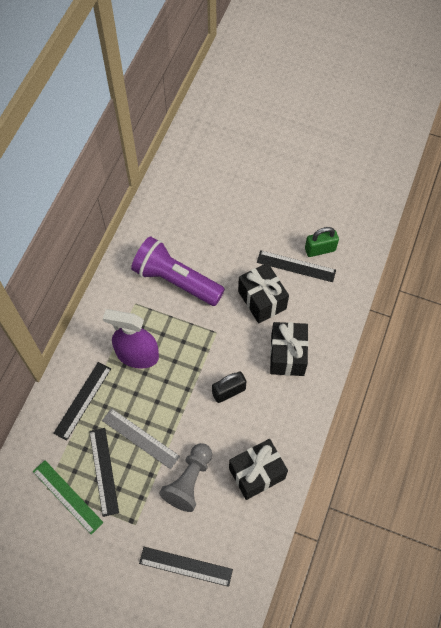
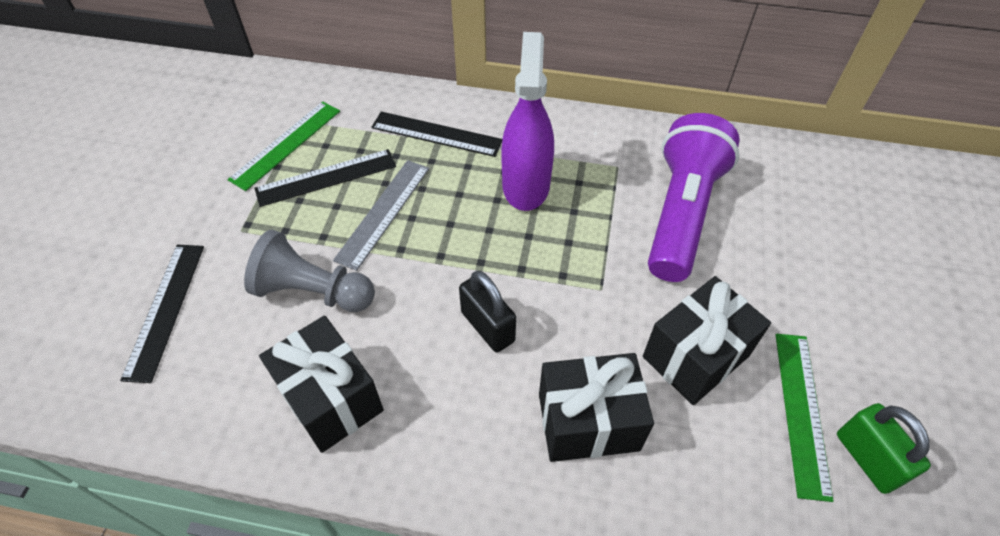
camera: 80 degrees right, 10 degrees down
(296, 266) = (802, 412): black ruler -> green ruler

